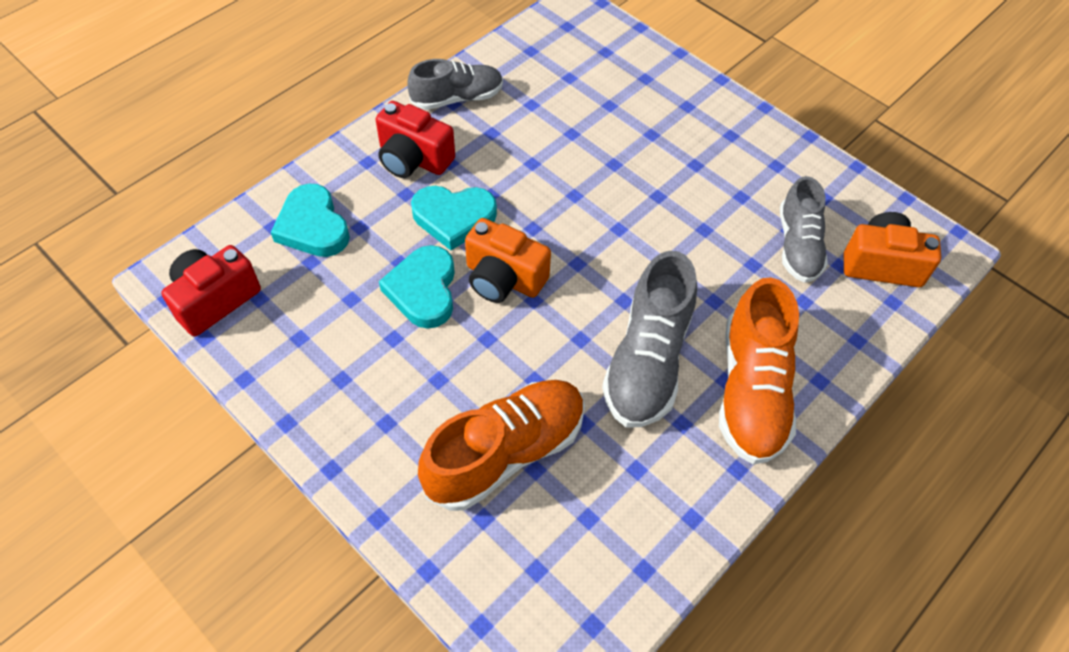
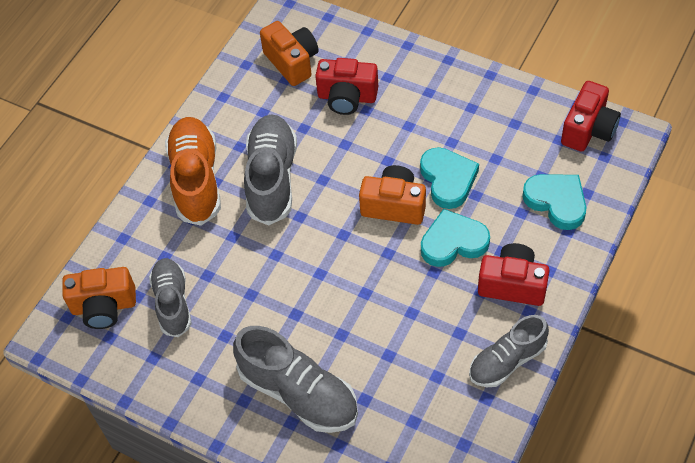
camera: 170 degrees right, 0 degrees up
(506, 453) = (347, 97): orange shoe -> red camera
(568, 547) = (292, 62): none -> orange camera
(673, 126) = (299, 393): none -> grey shoe

